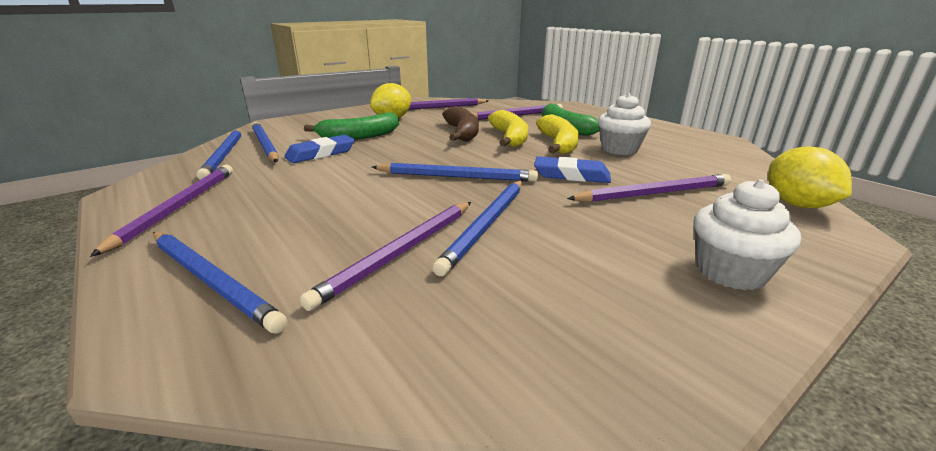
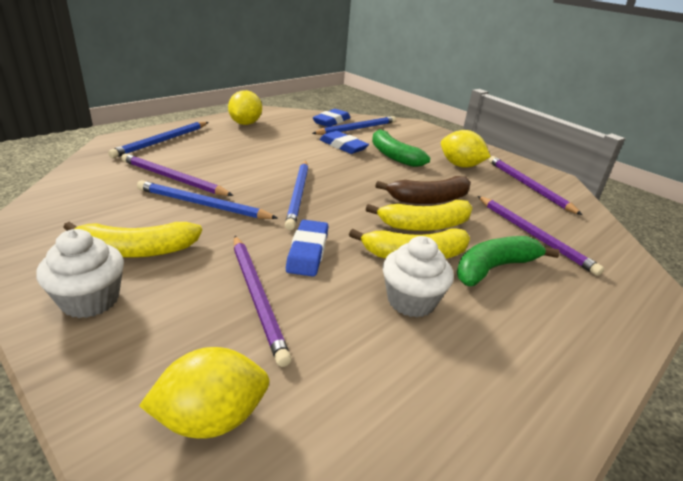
camera: 80 degrees right, 5 degrees up
(178, 208) = (245, 123): purple pencil -> yellow lemon
(224, 155) = (331, 121): blue pencil -> blue eraser
(616, 258) = (136, 250): none -> yellow banana

